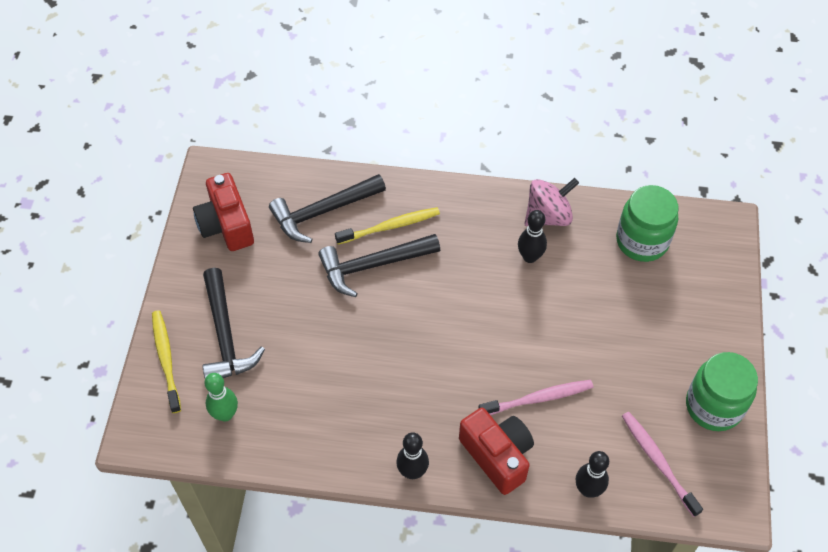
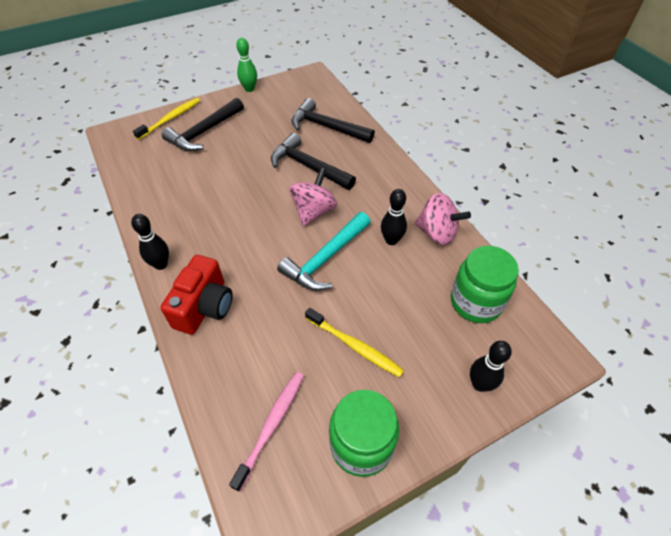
camera: 55 degrees right, 5 degrees down
(225, 414) = (149, 158): green bowling pin -> green bowling pin (249, 89)
(226, 225) = (280, 97): red camera -> none
(391, 226) = (346, 160): yellow toothbrush -> yellow toothbrush (355, 346)
(443, 298) = (313, 211): none -> pink spinning top
(512, 323) = (325, 258): none -> turquoise hammer
(539, 398) = (273, 307): pink toothbrush -> none
(588, 489) = (211, 384): black bowling pin -> black bowling pin (480, 384)

